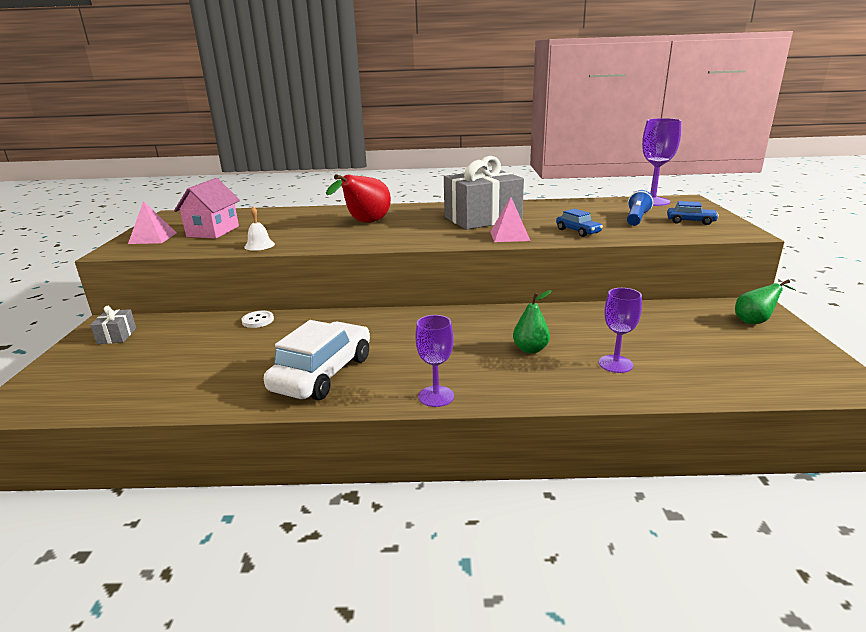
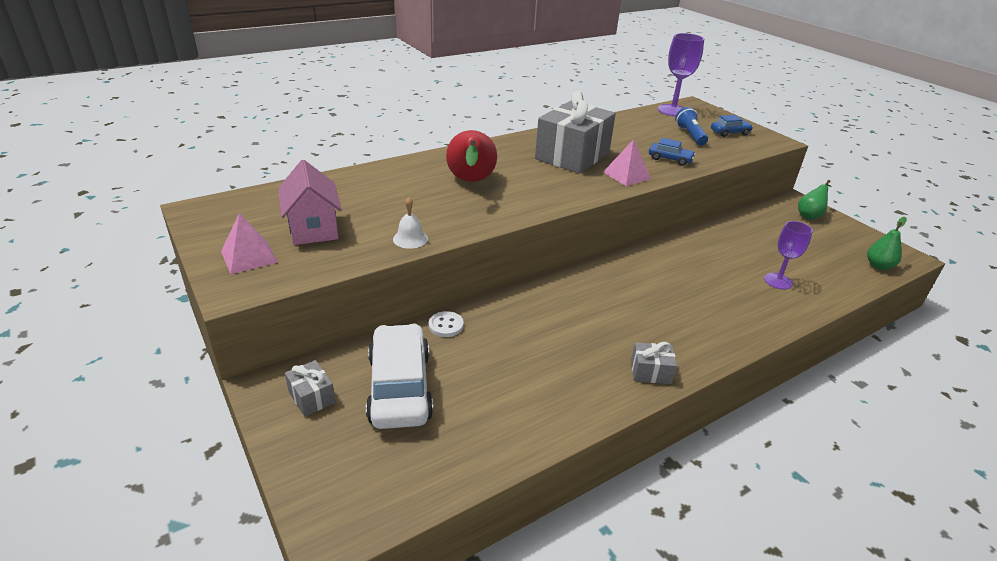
camera: 35 degrees left, 10 degrees up
(322, 373) = (594, 364): white car -> white car (399, 387)
(361, 392) = (650, 372): none -> grey gift
(436, 396) = (707, 354): purple goblet -> none
(530, 349) = (712, 285): green pear -> green pear (878, 266)

